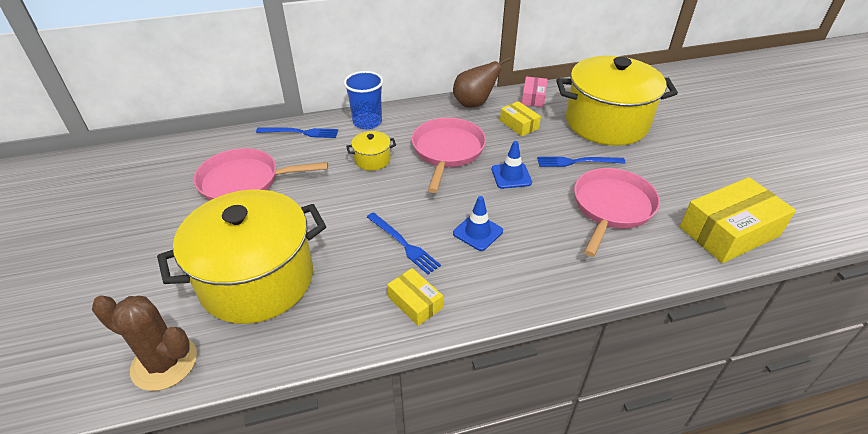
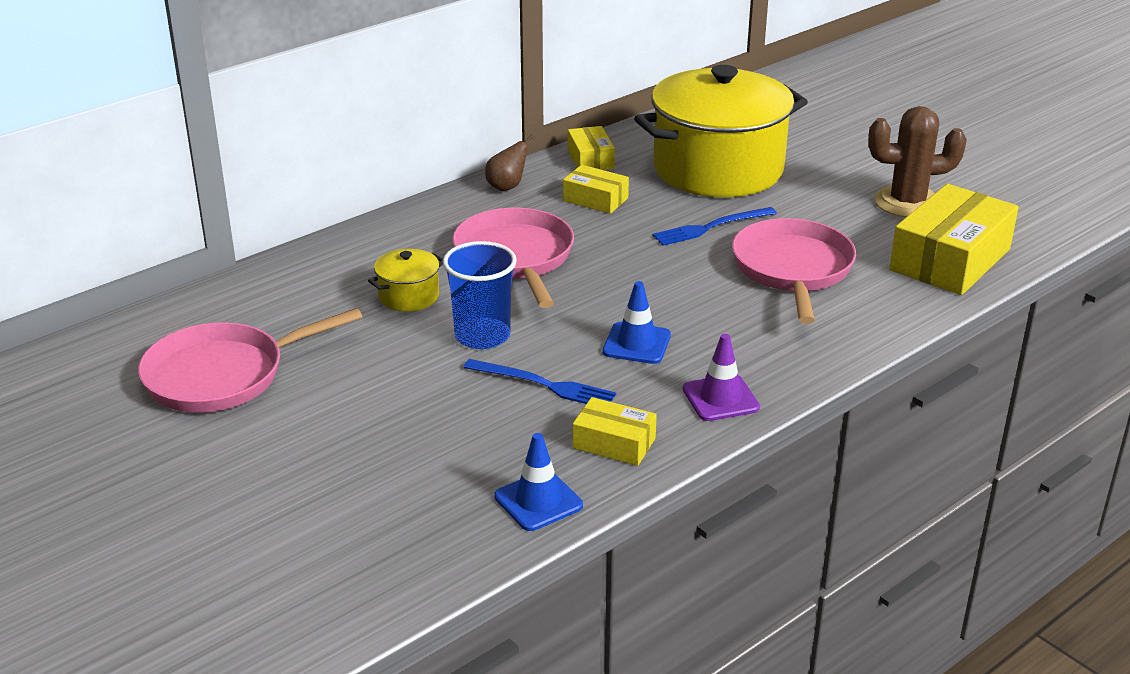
camera: 25 degrees left, 10 degrees down
(164, 363) = (314, 612): brown cactus -> brown cactus (907, 203)
(257, 280) = (363, 484): yellow pot -> none
(300, 132) = (255, 289): blue fork -> none
(367, 122) = (356, 249): blue cup -> blue cup (482, 336)
(474, 104) = (507, 187): brown pear -> brown pear, size x0.60
(503, 291) = (720, 398): none -> purple traffic cone
(511, 176) = (632, 266): blue traffic cone -> blue traffic cone (538, 501)
(533, 97) = (590, 159): pink box -> yellow box

